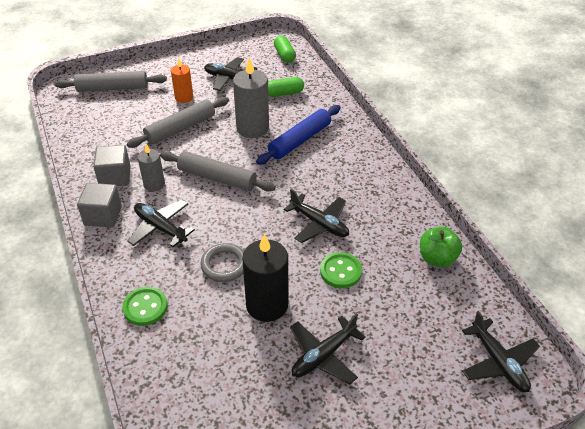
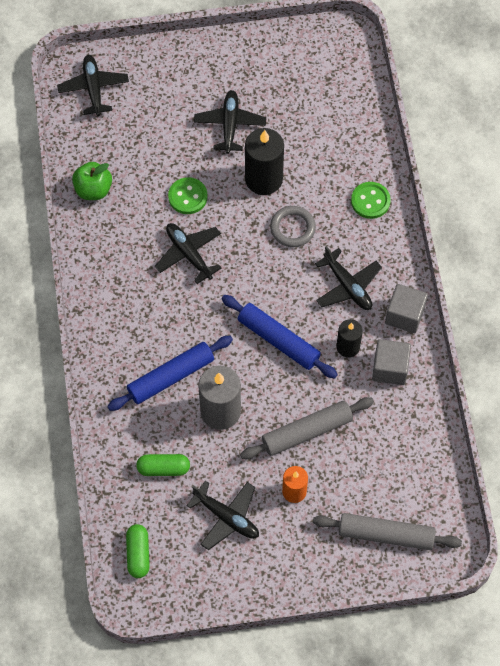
camera: 165 degrees left, 20 degrees up
(154, 184) = (348, 347): grey candle -> black candle
(217, 178) = (278, 340): grey rolling pin -> blue rolling pin
(323, 355) = (230, 125): black plane -> black plane turned 60 degrees counterclockwise

